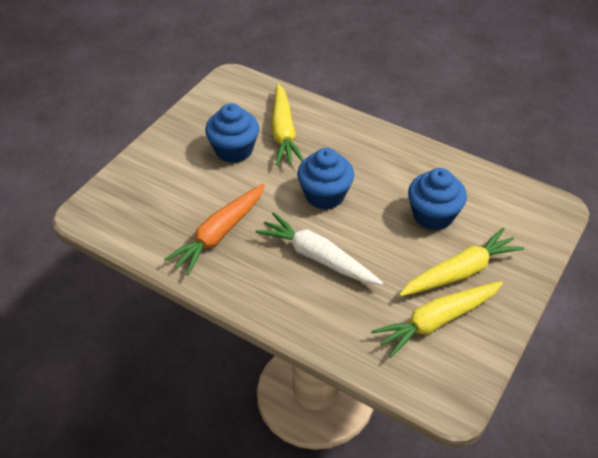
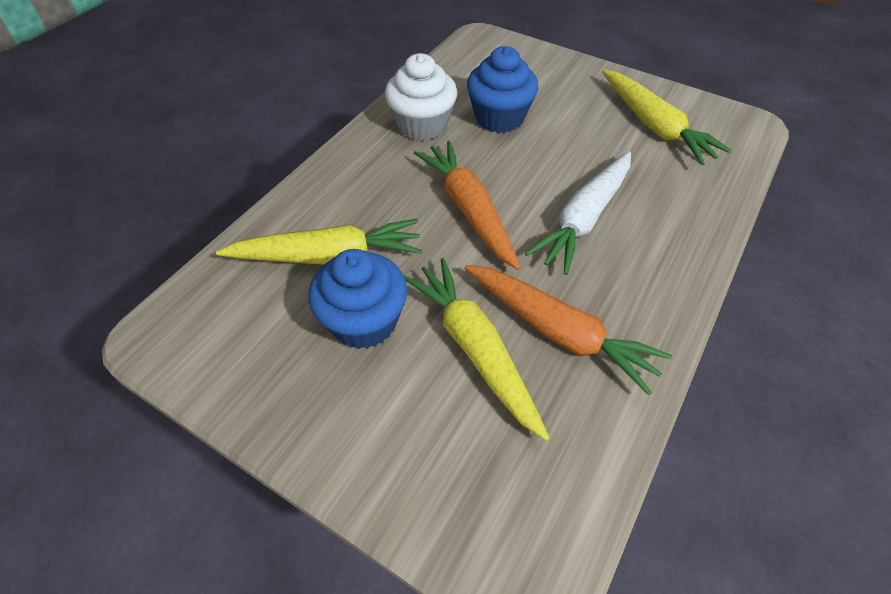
camera: 90 degrees left, 5 degrees up
(324, 195) = (469, 210): blue cupcake -> orange carrot
(416, 170) = (422, 125): none -> white cupcake
(460, 272) = (582, 105): yellow carrot -> yellow carrot (475, 349)

